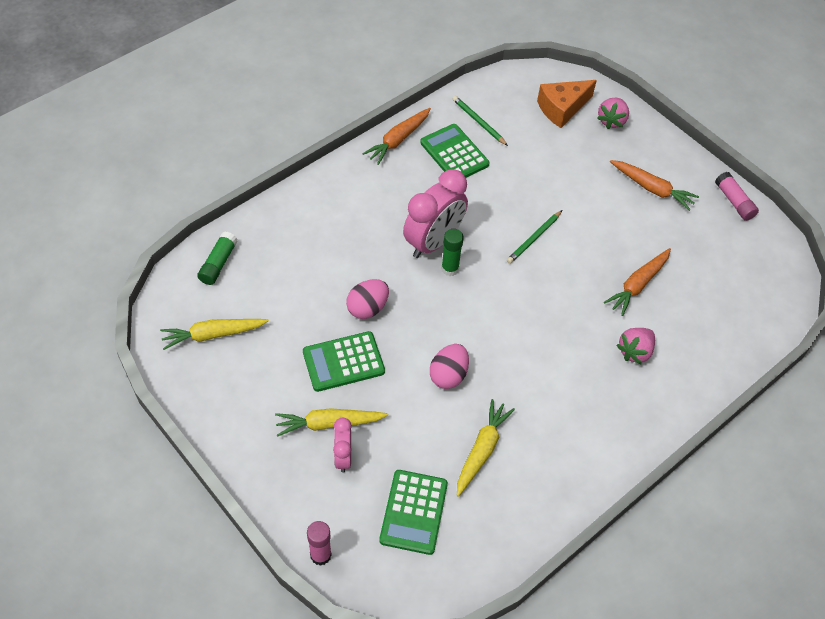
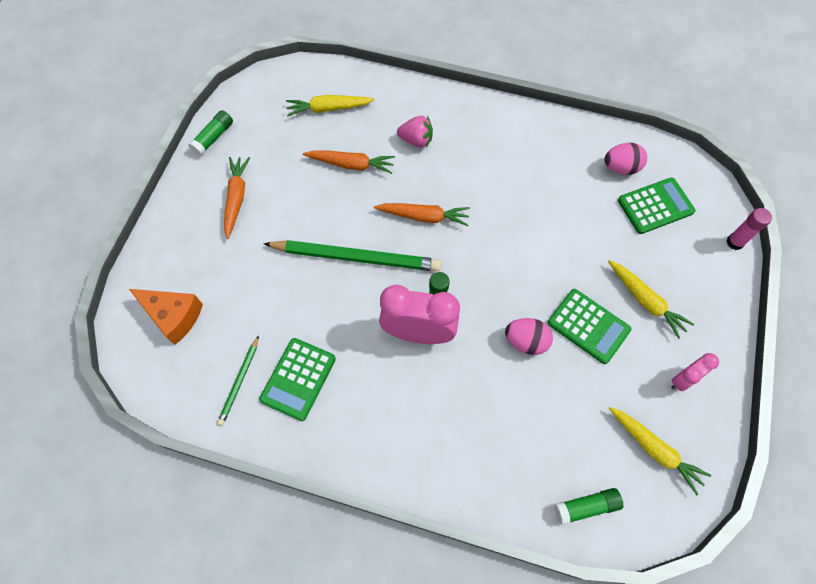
camera: 120 degrees left, 10 degrees up
(343, 457) = (660, 274): pink clock -> pink clock (683, 380)
(398, 140) = (314, 444): orange carrot -> orange carrot (424, 216)
(448, 375) = (536, 246): pink egg -> pink egg (621, 168)
(482, 450) = (575, 191): yellow carrot -> yellow carrot (328, 108)
(534, 238) = (356, 257): green pencil -> green pencil, size x2.02
(611, 121) = (166, 266): pink strawberry -> none
(734, 201) = (213, 137): pink glue stick -> green glue stick

